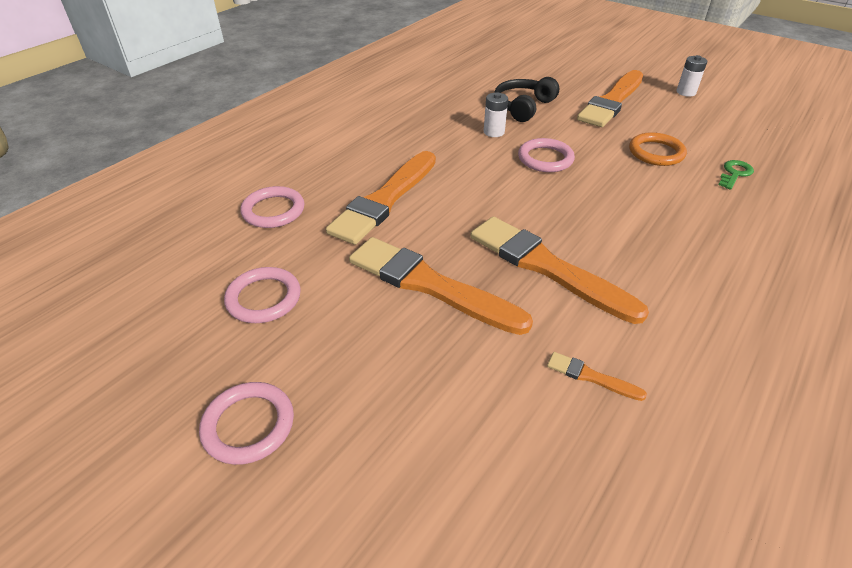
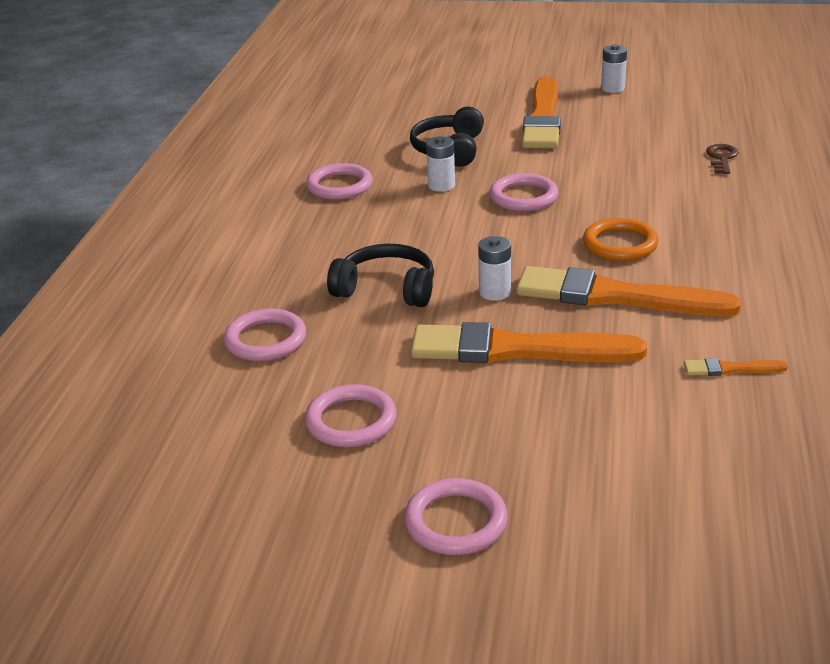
camera: 25 degrees left, 10 degrees down
(385, 200) = (386, 289): orange brush -> black headphones
(425, 112) = (339, 186): none -> pink ring
(457, 229) = (495, 292): none -> white battery
(656, 152) = (631, 159): orange ring -> orange ring (620, 244)
(735, 173) = (722, 158): green key -> brown key

